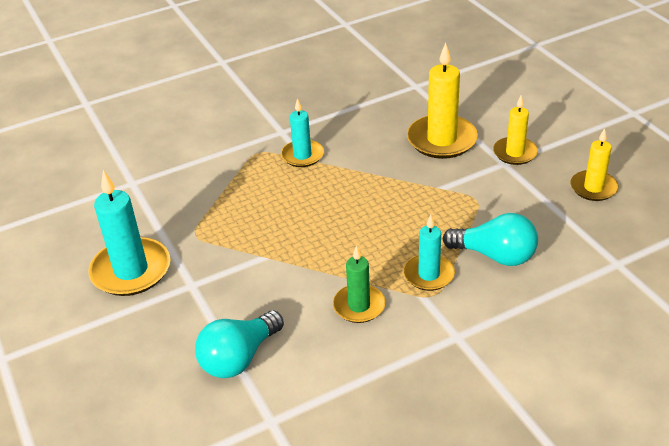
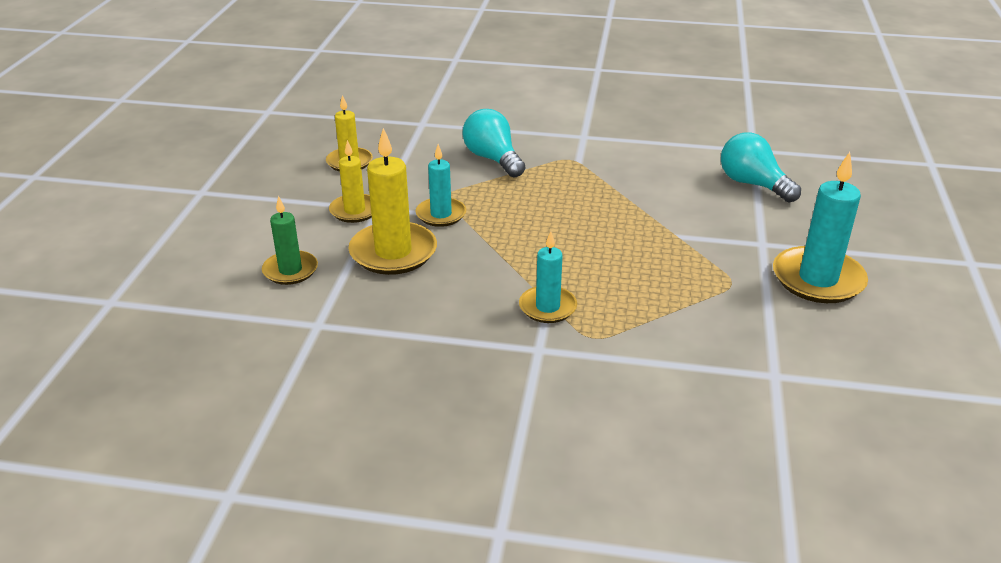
camera: 145 degrees left, 5 degrees down
(239, 358) = (753, 184): turquoise light bulb -> turquoise light bulb turned 120 degrees counterclockwise
(359, 306) = (632, 175): green candle -> green candle (290, 270)
(429, 275) = (557, 169): turquoise candle -> turquoise candle (441, 214)

